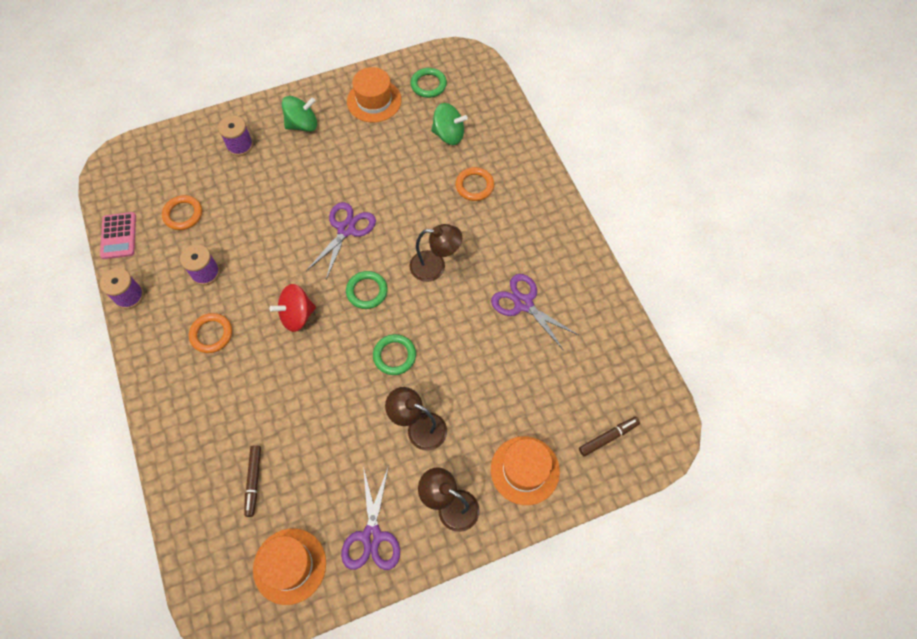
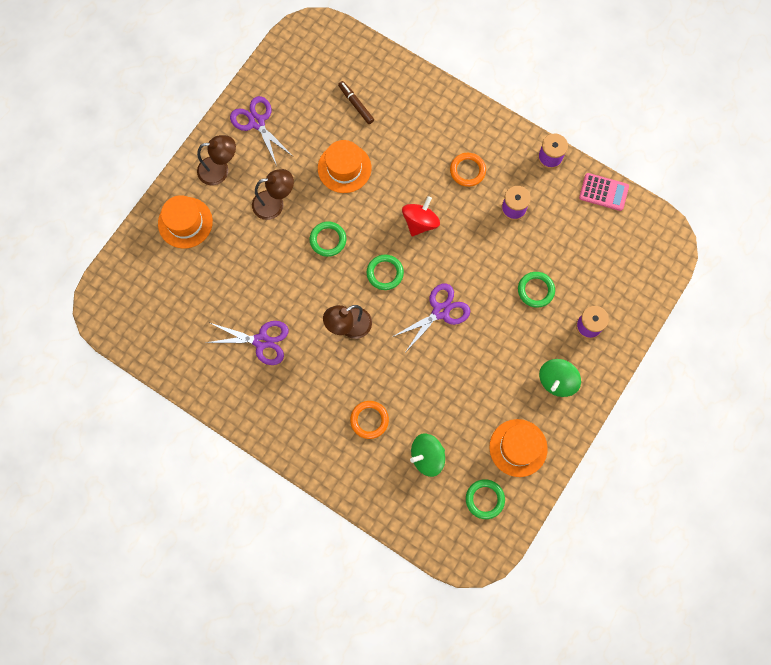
camera: 145 degrees right, 10 degrees up
(118, 236) = (603, 192): pink calculator -> pink calculator turned 150 degrees clockwise
(183, 214) = (574, 240): orange ring -> none
(254, 196) = (535, 290): none -> green ring
(289, 566) = (294, 76): orange hat -> orange hat (344, 168)
(346, 229) = (441, 311): purple scissors -> purple scissors turned 120 degrees counterclockwise
(608, 437) = (141, 280): brown marker -> none

